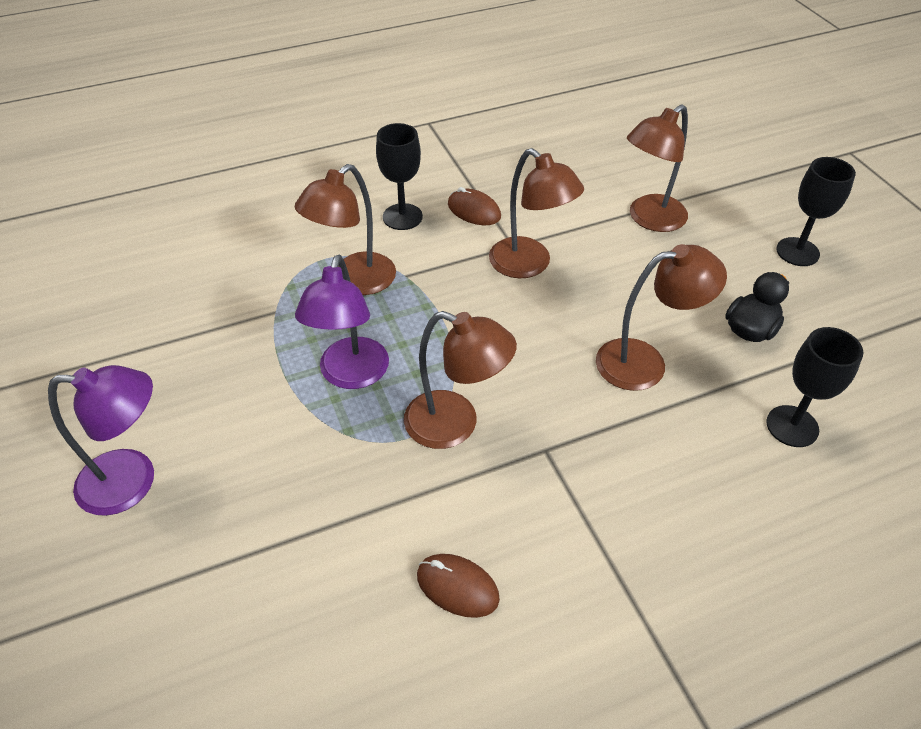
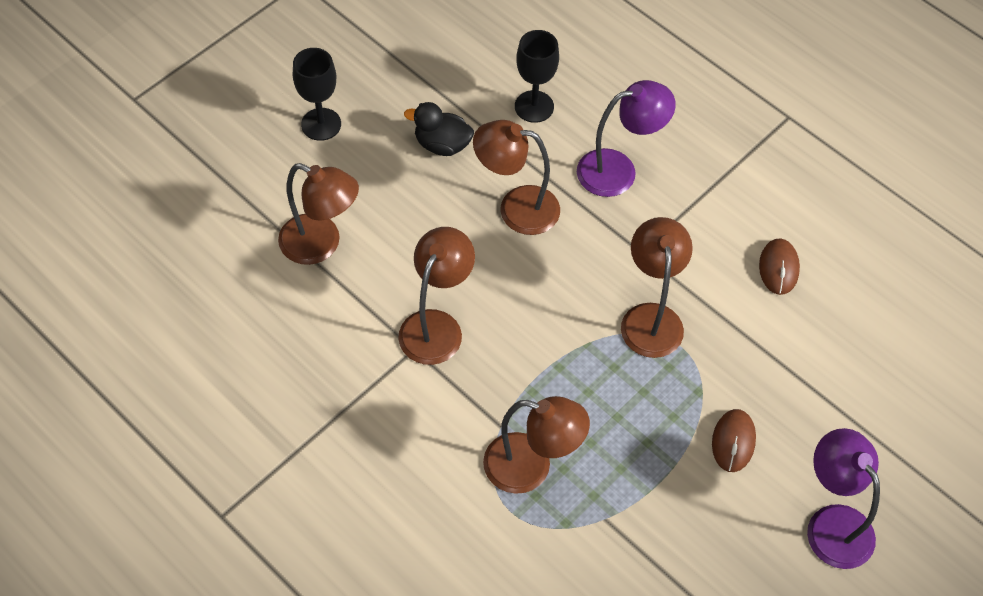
camera: 115 degrees left, 10 degrees up
(351, 375) = (643, 416): purple lamp -> purple lamp (618, 170)
(402, 217) = (414, 467): black goblet -> none
(474, 211) = (374, 402): brown mouse -> brown mouse (733, 441)
(645, 362) = (516, 208): brown lamp -> brown lamp turned 45 degrees counterclockwise

